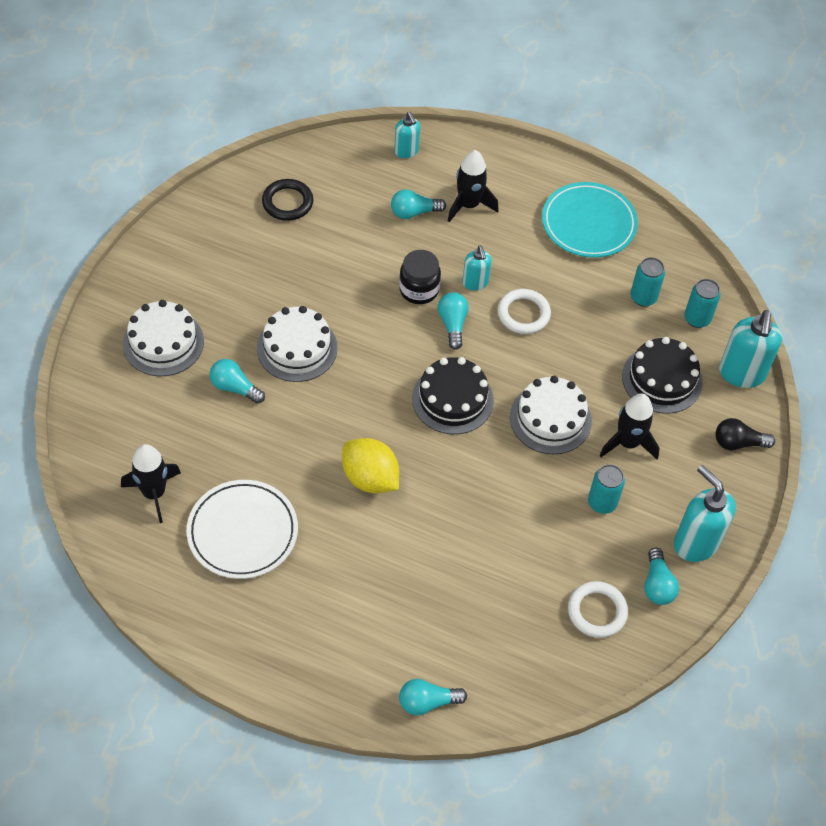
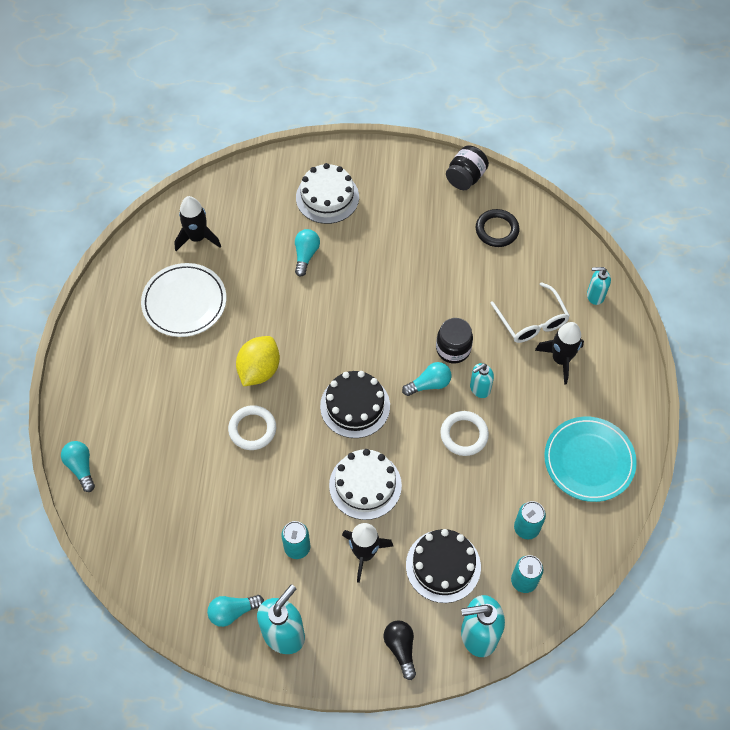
camera: 75 degrees right, 5 degrees up
(204, 206) = (465, 177): none -> black jar
(297, 348) = (358, 283): white cake -> none
(406, 151) = (595, 296): turquoise soap dispenser -> turquoise soap dispenser turned 45 degrees clockwise
(414, 212) = (532, 321): turquoise light bulb -> white glasses
(597, 611) = (193, 569): white ring -> white ring (252, 429)

